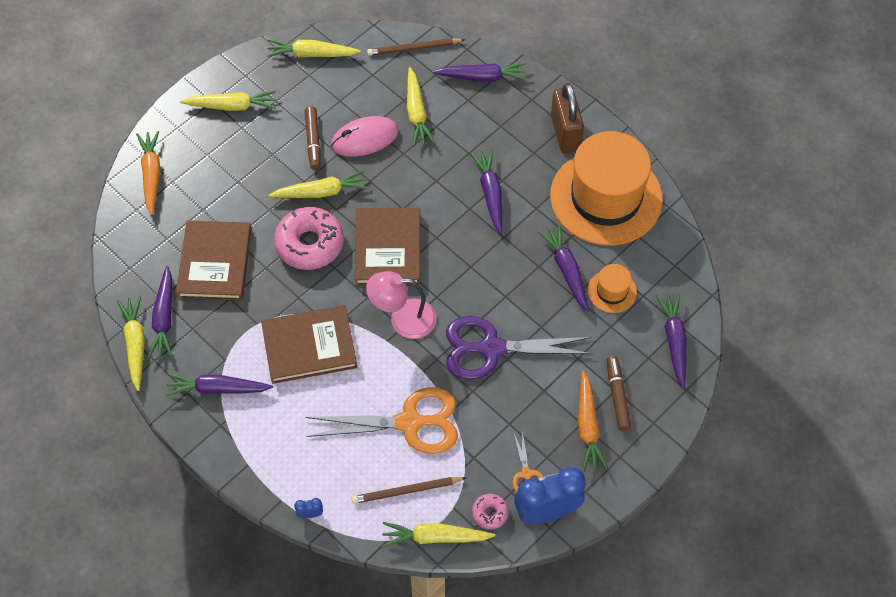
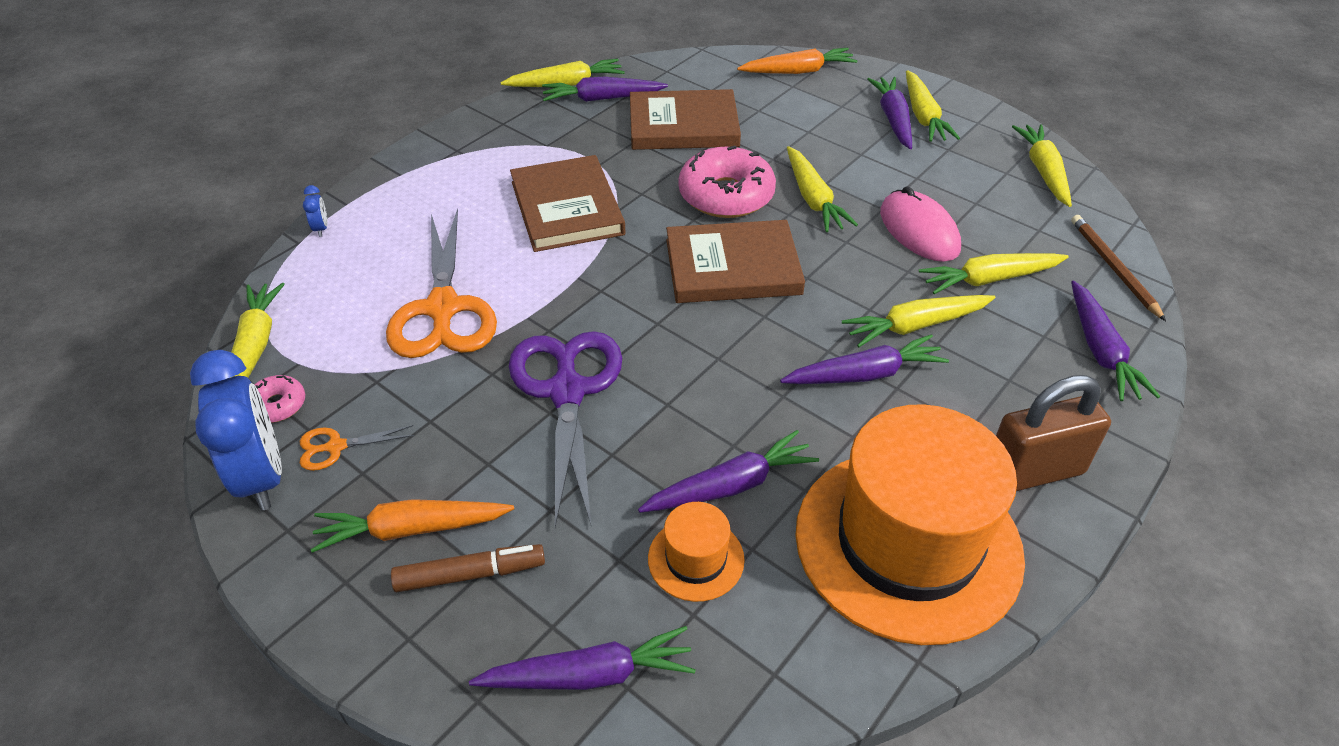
camera: 85 degrees right, 15 degrees down
(217, 389) = (506, 143): purple carrot -> purple carrot (893, 119)
(313, 141) = (895, 185): brown marker -> none
(403, 319) = (615, 290): pink lamp -> none
(406, 491) = (335, 313): brown pencil -> none
(453, 160) = (915, 326): none -> yellow carrot

